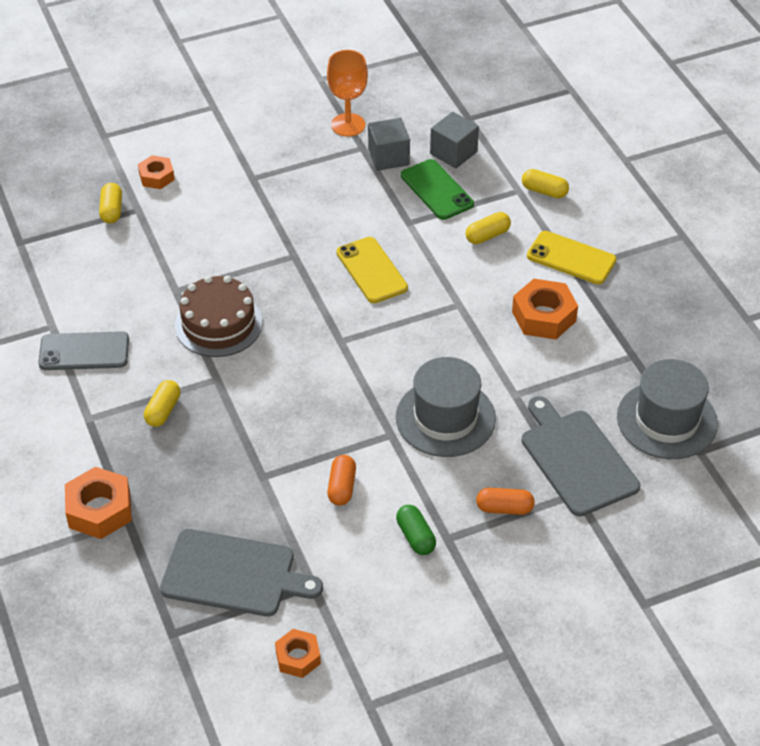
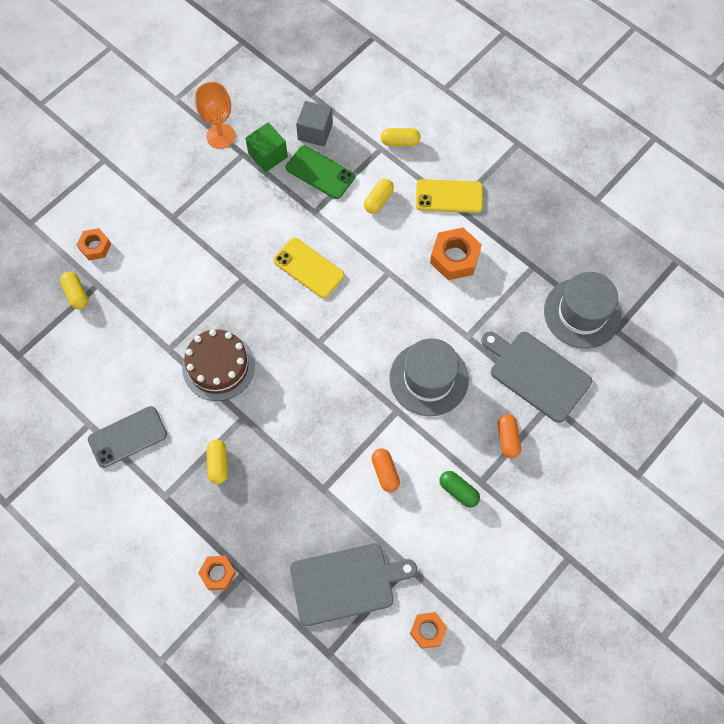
camera: 25 degrees left, 20 degrees up
(99, 510) = (218, 574): orange nut -> orange nut, size x0.62
(388, 157) = (268, 155): grey cube -> green cube
(504, 508) = (508, 438): orange capsule -> orange capsule turned 75 degrees counterclockwise

